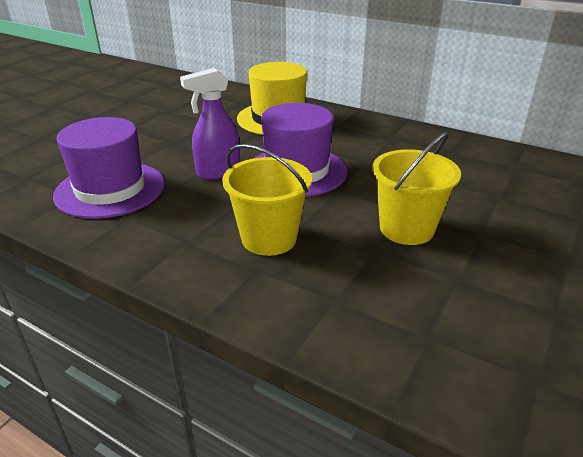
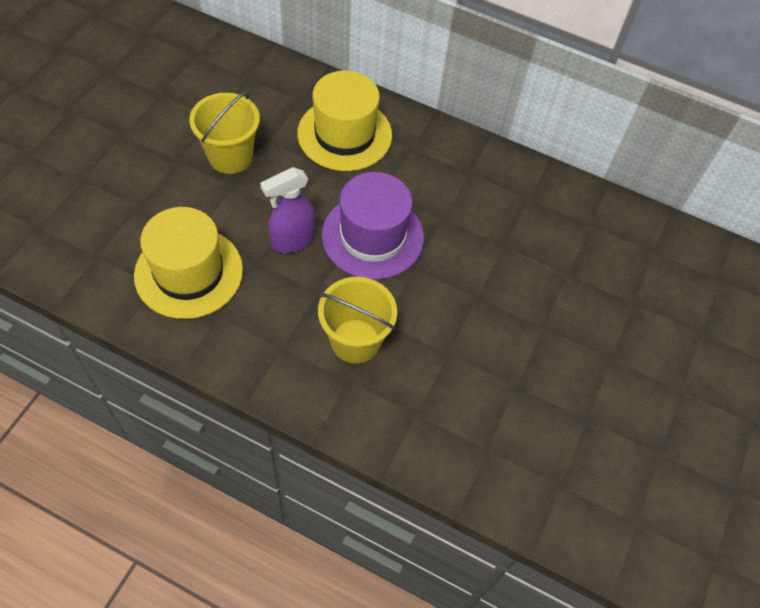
camera: 10 degrees left, 25 degrees up
(110, 189) = (189, 272): purple hat -> yellow hat
(406, 229) = (478, 323): yellow bucket -> yellow bucket (230, 156)

